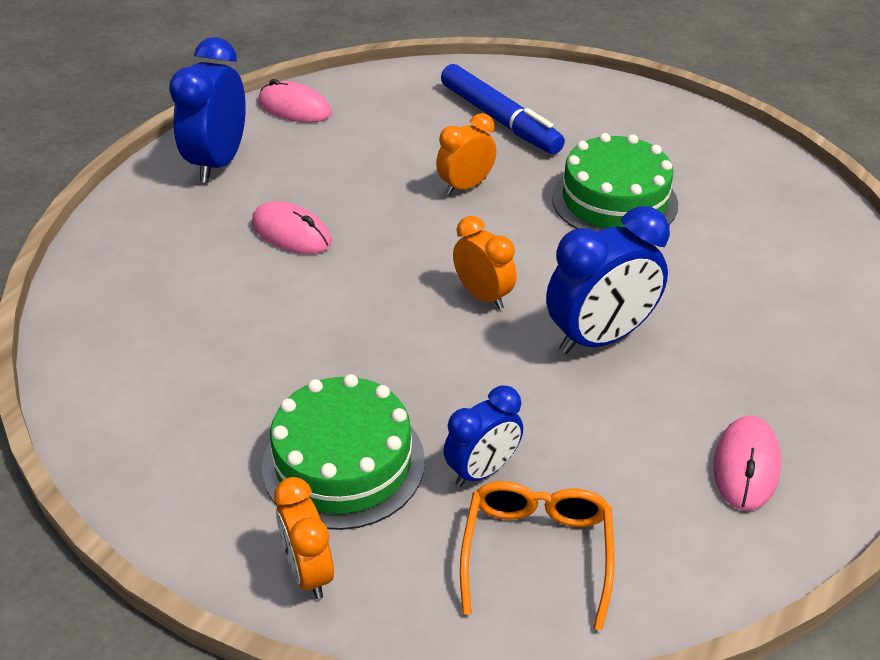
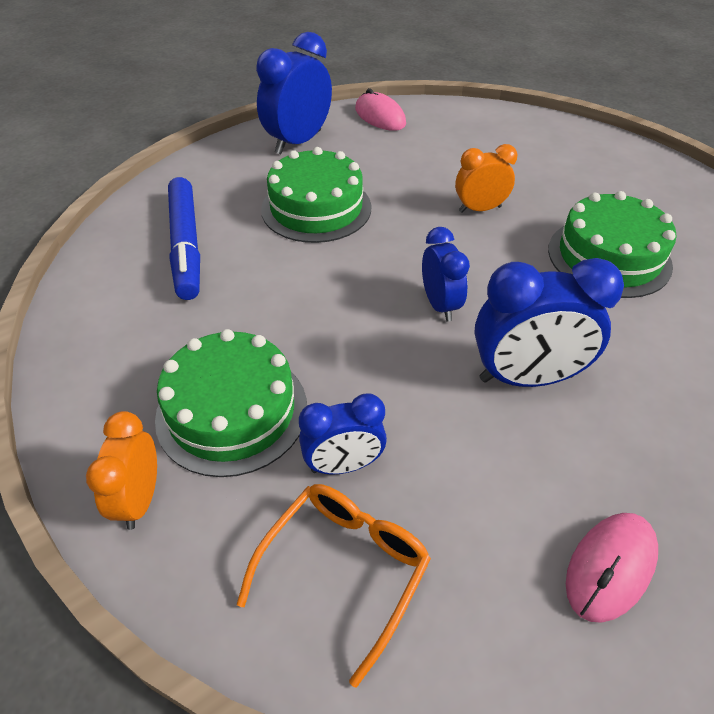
camera: 25 degrees right, 5 degrees up
(291, 233) = (316, 208): pink mouse -> green cake
(483, 296) = (440, 305): orange clock -> blue clock
(500, 119) = (541, 163): blue marker -> blue marker (186, 245)

